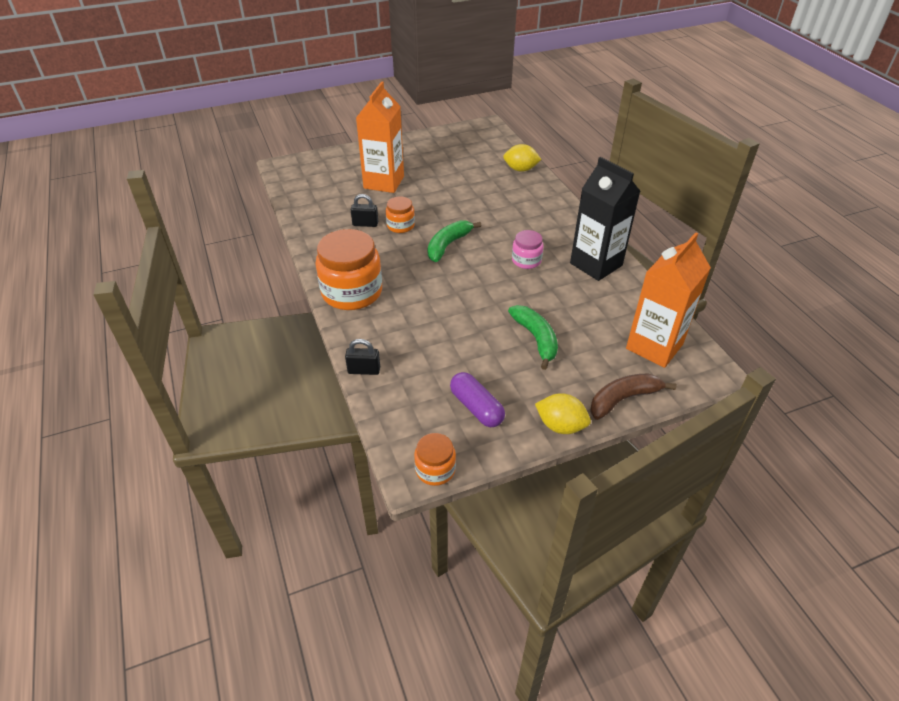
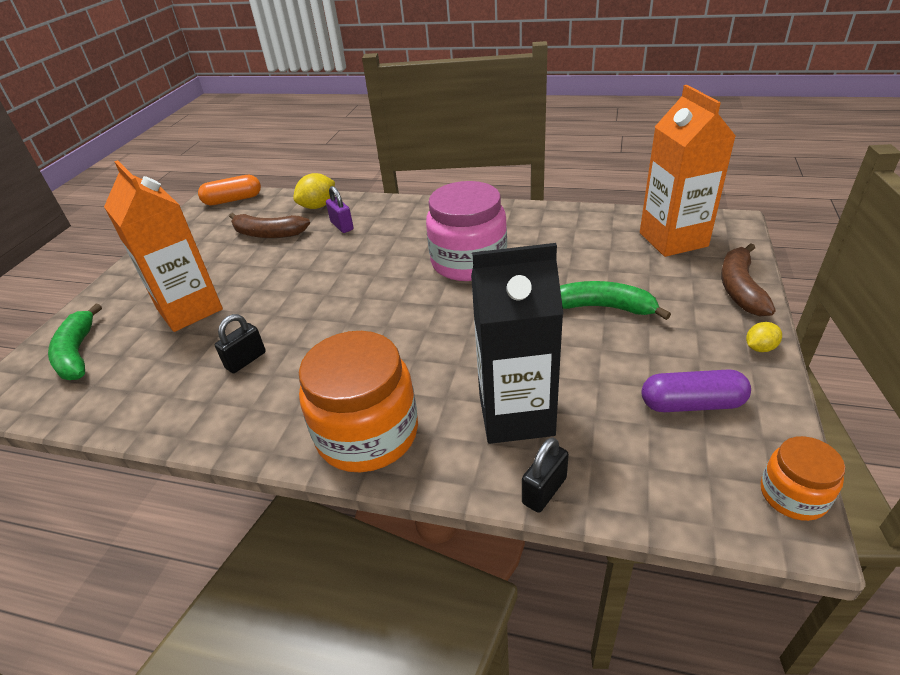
camera: 50 degrees left, 5 degrees down
(400, 226) = (292, 330): orange jar -> none
(448, 245) = (377, 306): green banana -> green banana (77, 353)
(472, 168) = (268, 234): none -> brown banana
(491, 134) = (233, 200): none -> orange capsule
(510, 190) = (342, 226): none -> purple padlock
(526, 260) = (468, 262): pink jar -> pink jar, size x1.95
(560, 426) = (760, 348): yellow lemon -> yellow lemon, size x0.58
(596, 264) = (522, 223): black carton -> black carton (516, 415)

